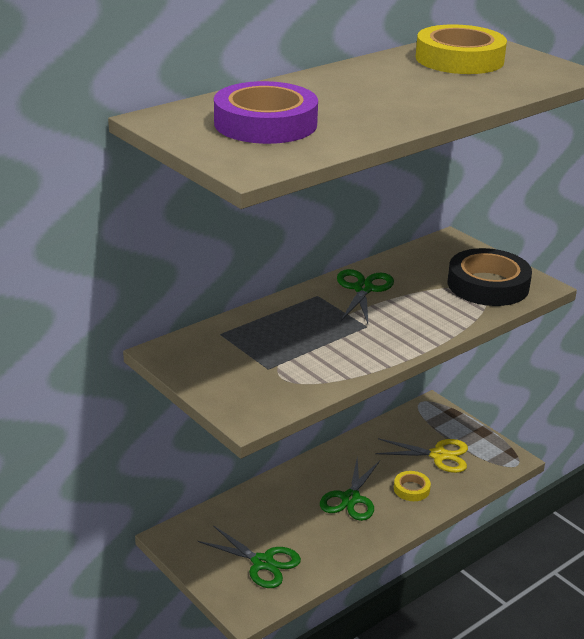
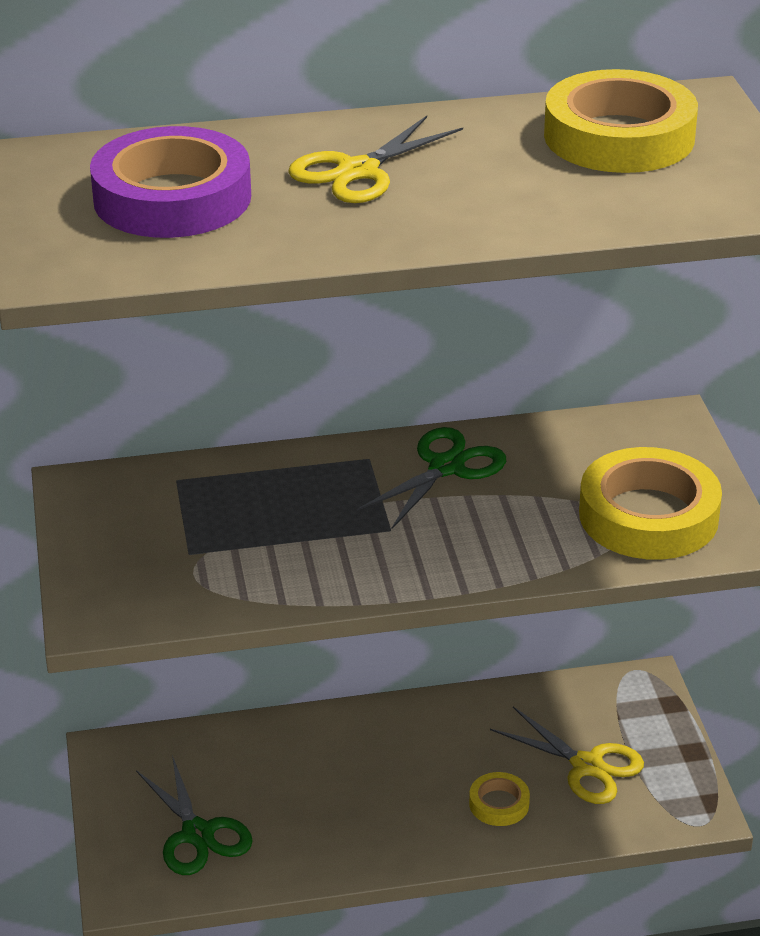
camera: 30 degrees right, 5 degrees up
(350, 94) = (358, 171): none -> yellow scissors
(350, 499) = (396, 786): green scissors -> none
(488, 285) = (648, 516): black tape -> yellow tape

